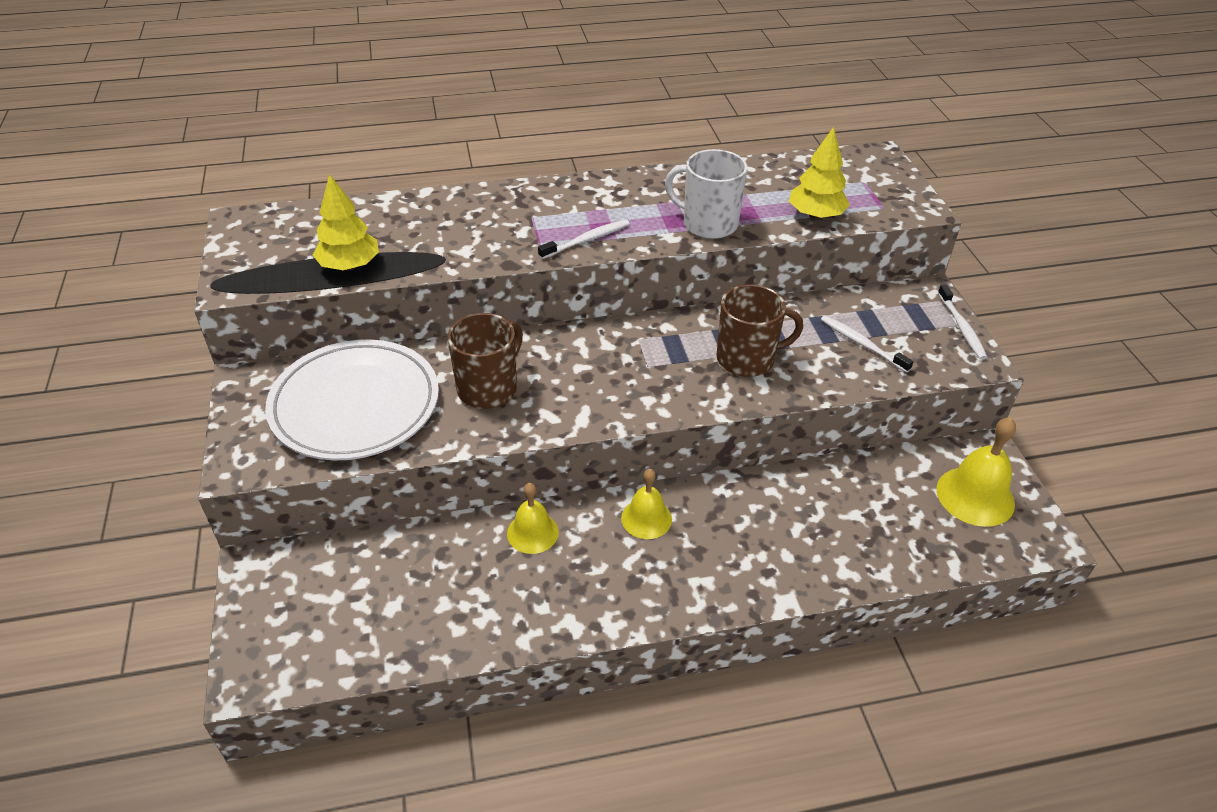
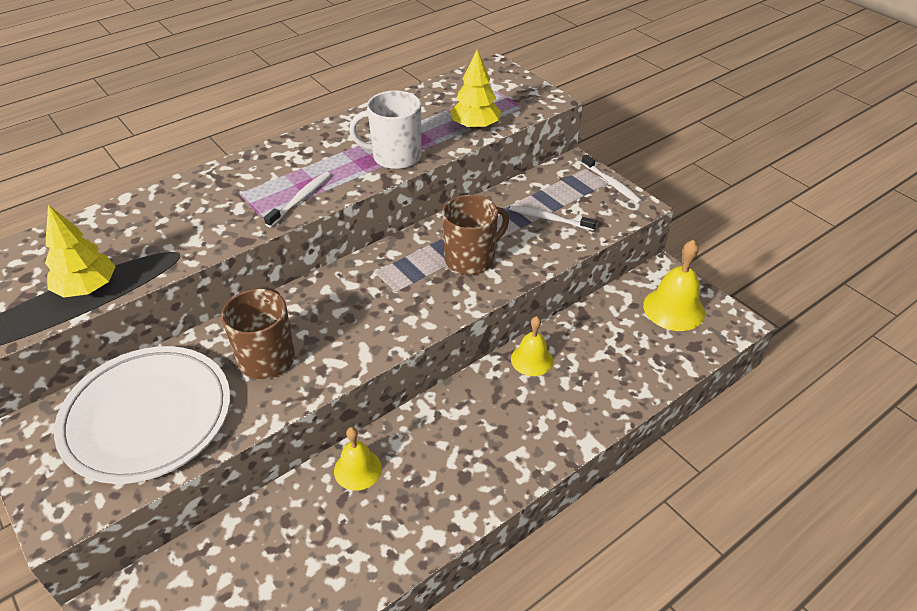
camera: 25 degrees left, 0 degrees up
(646, 518) = (446, 419): yellow bell -> yellow bell (532, 360)

